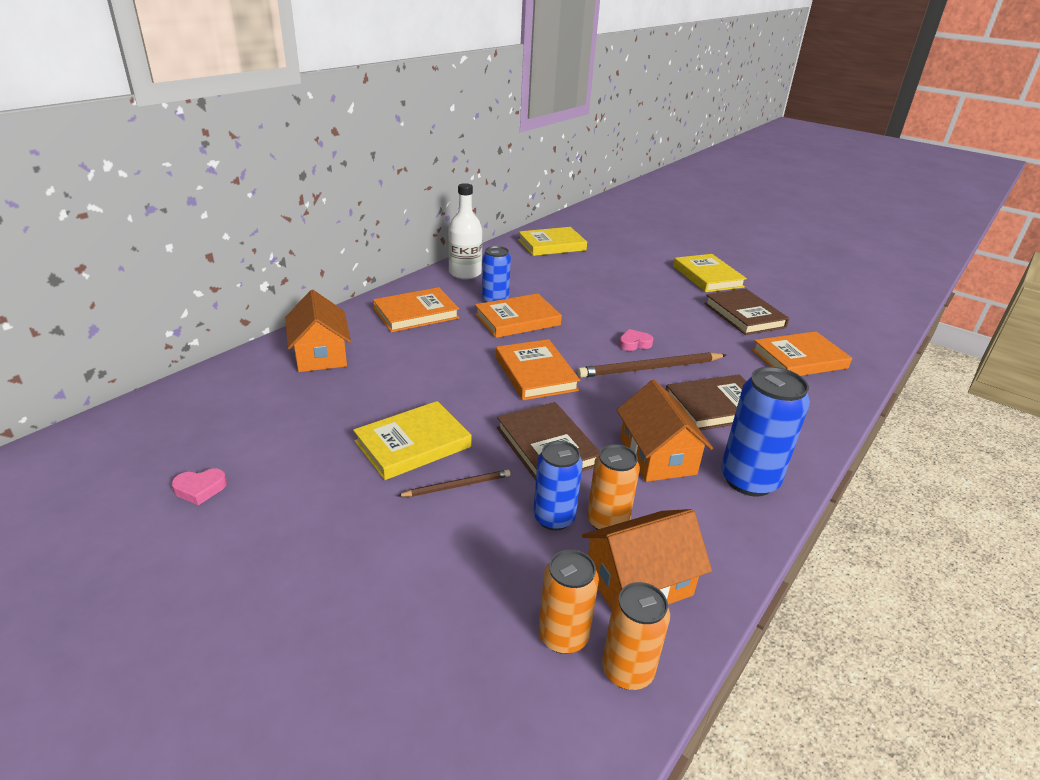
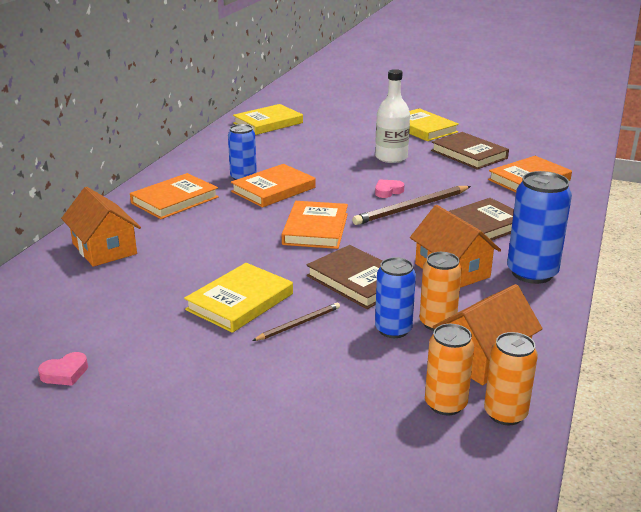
camera: 15 degrees left, 5 degrees down
(465, 273) = (200, 159): white bottle -> white bottle (391, 157)
(535, 373) = (315, 229): orange book -> orange book turned 45 degrees clockwise

